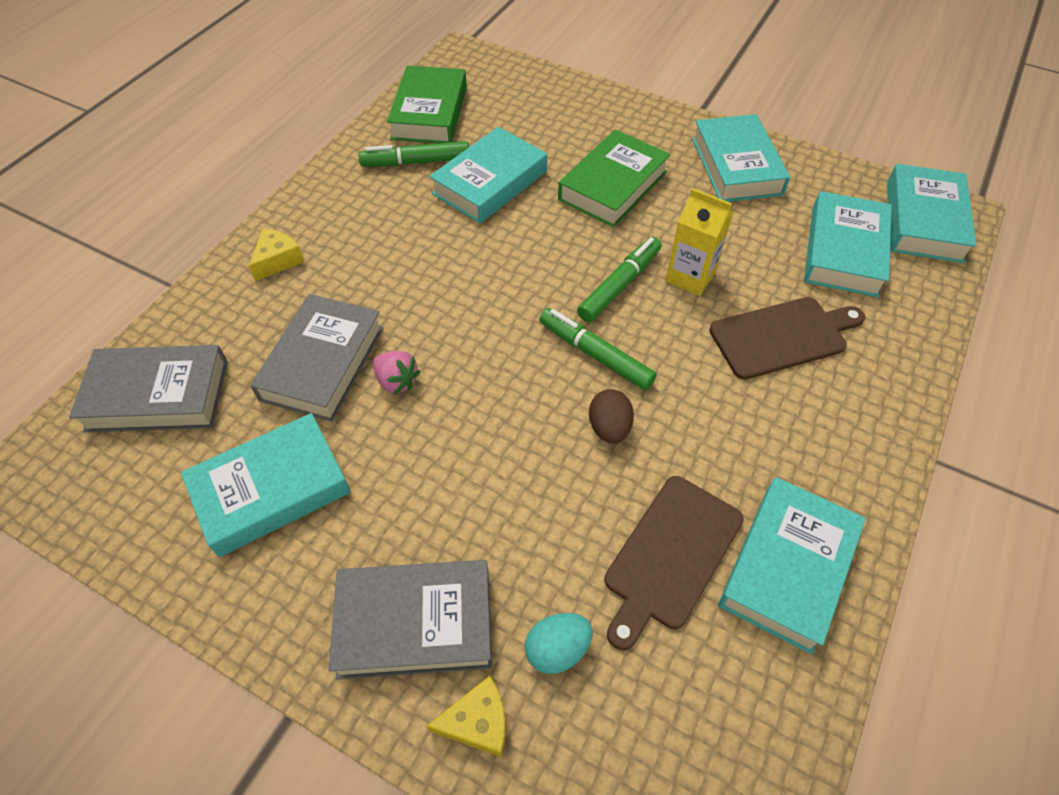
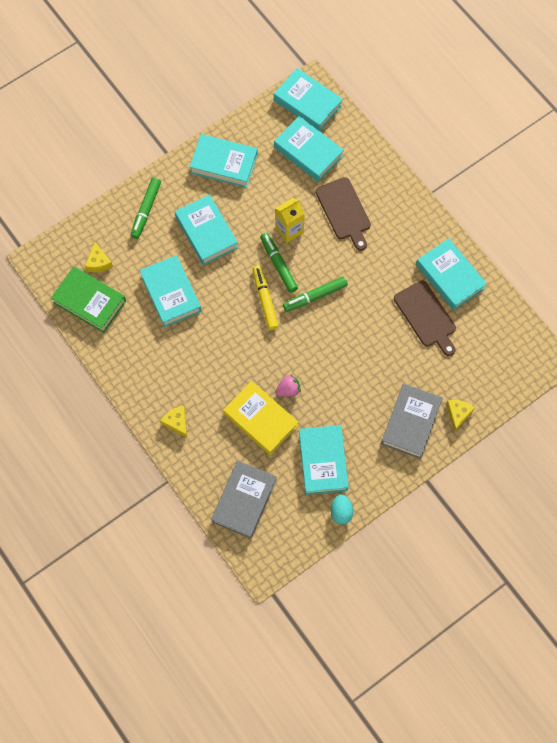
camera: 65 degrees left, 15 degrees up
(323, 363) = (261, 420): grey book -> yellow book
(416, 162) = (132, 325): green marker -> green marker (146, 210)
(492, 102) = (98, 262): none -> yellow cheese
(546, 290) = (265, 300): none -> yellow marker
(557, 649) = (444, 375): turquoise egg -> turquoise egg (341, 512)
(609, 428) = (357, 310): brown egg -> none
(613, 186) = (206, 232): green book -> turquoise book
(782, 336) = (344, 211): brown cutting board -> brown cutting board turned 150 degrees clockwise

